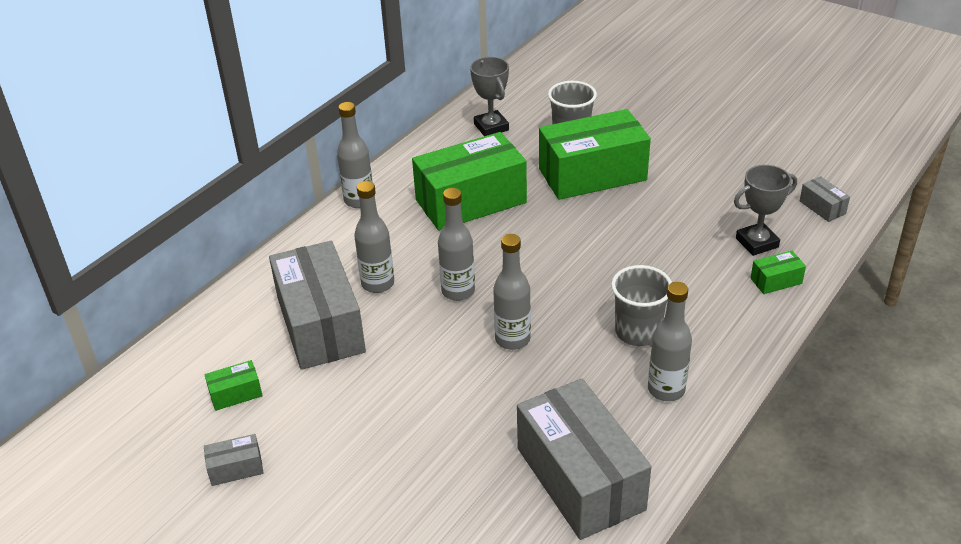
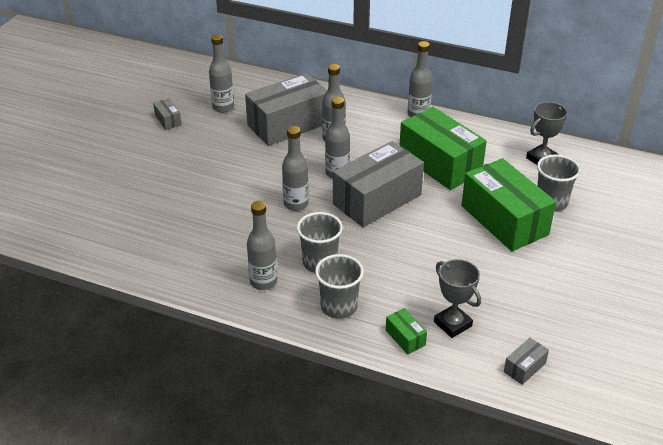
camera: 75 degrees right, 0 degrees up
(235, 394) = (223, 107): green box -> grey bottle
(580, 478) = (176, 249): grey box -> grey box (377, 199)
(721, 326) = (339, 307): none -> grey cup

